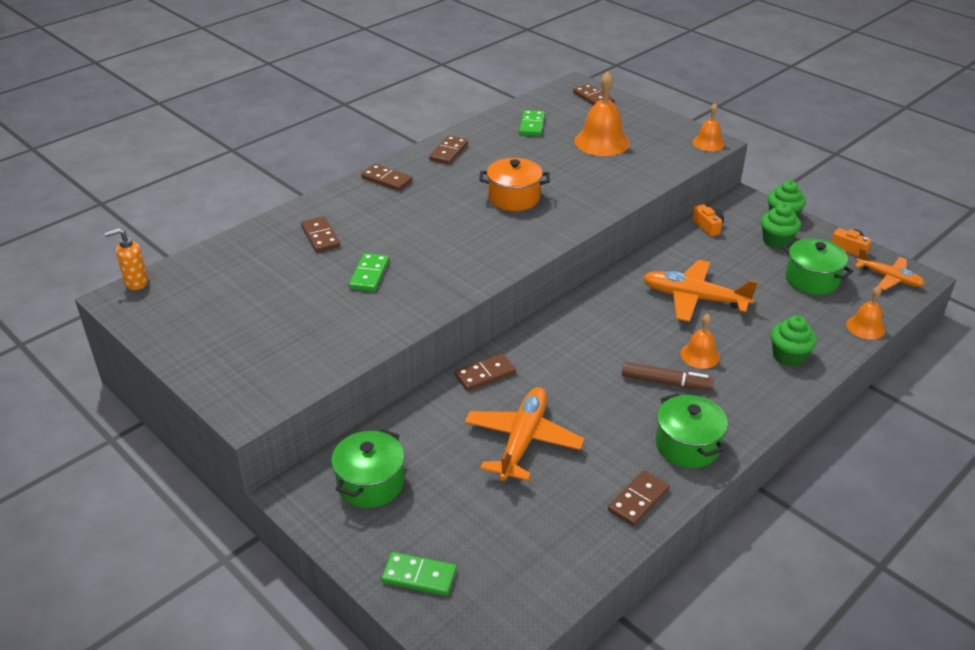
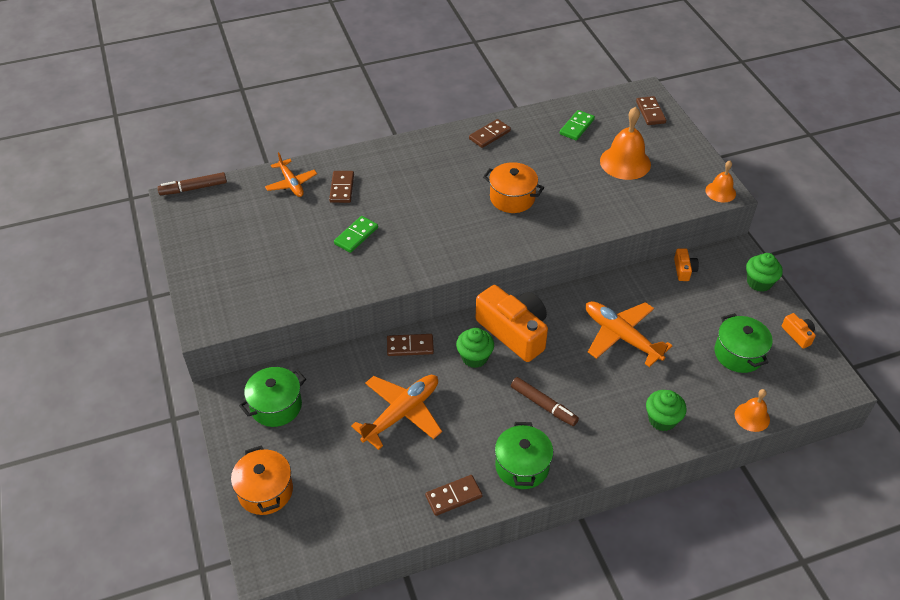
camera: 25 degrees right, 10 degrees up
(136, 282) = (194, 188): orange soap dispenser -> brown marker
(386, 179) = (423, 148): brown domino -> none
(419, 576) = (265, 491): green domino -> orange pot
(586, 327) = (514, 332): none -> orange camera
(700, 355) = (588, 391): orange bell -> none
(776, 241) = (735, 305): green cupcake -> green cupcake (474, 357)
(889, 278) = (812, 377): orange plane -> orange plane (291, 183)

